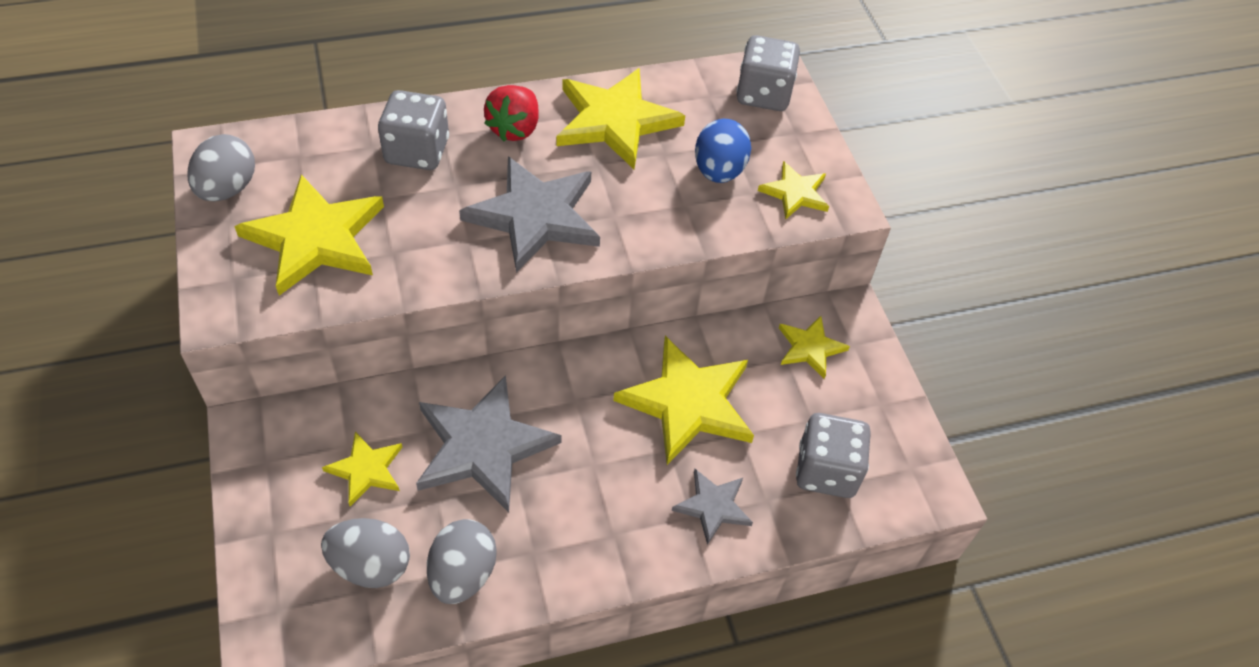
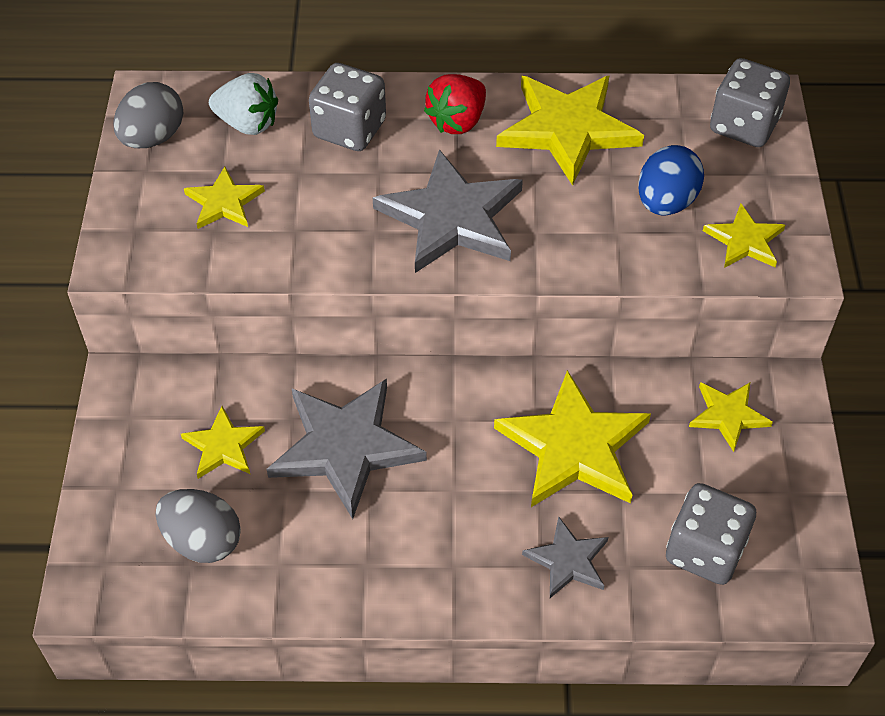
camera: 20 degrees right, 0 degrees up
(315, 238) = (224, 202): yellow star -> yellow star, size x0.53
(318, 161) = (247, 123): none -> white strawberry
(463, 574) = (290, 570): grey egg -> none

